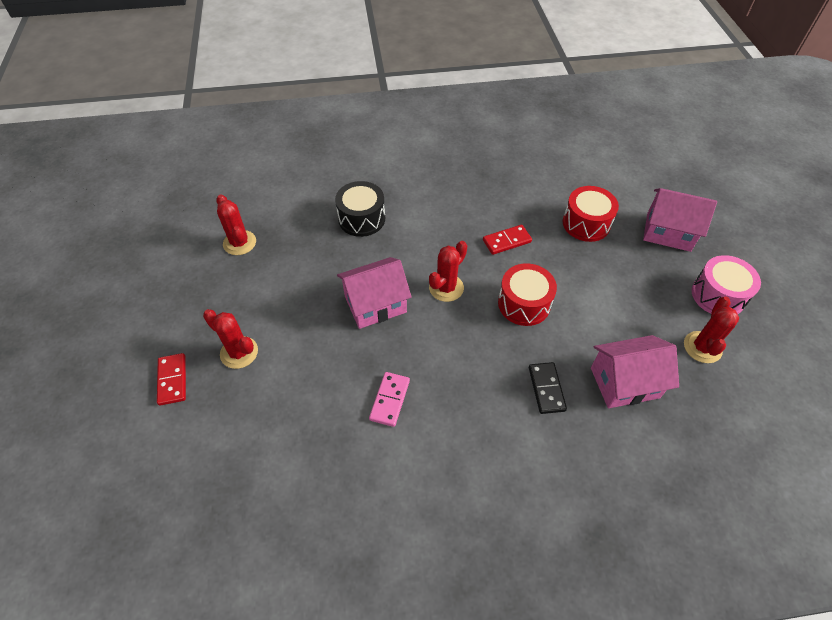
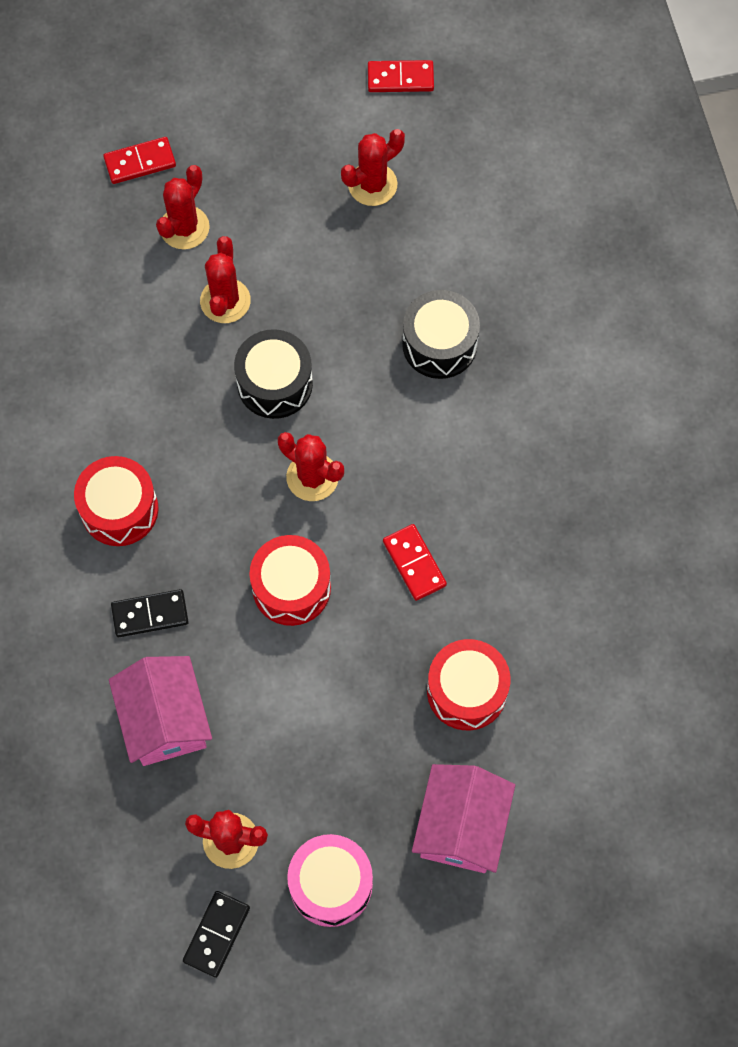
camera: 85 degrees right, 15 degrees up
(166, 223) = (400, 78): none -> red domino
(306, 330) = (225, 301): none -> red cactus
(375, 304) = (275, 383): pink house -> black drum
(389, 400) = (124, 418): pink domino -> none
(464, 406) = (119, 509): none -> red drum
(767, 358) = (217, 934): none -> black domino

